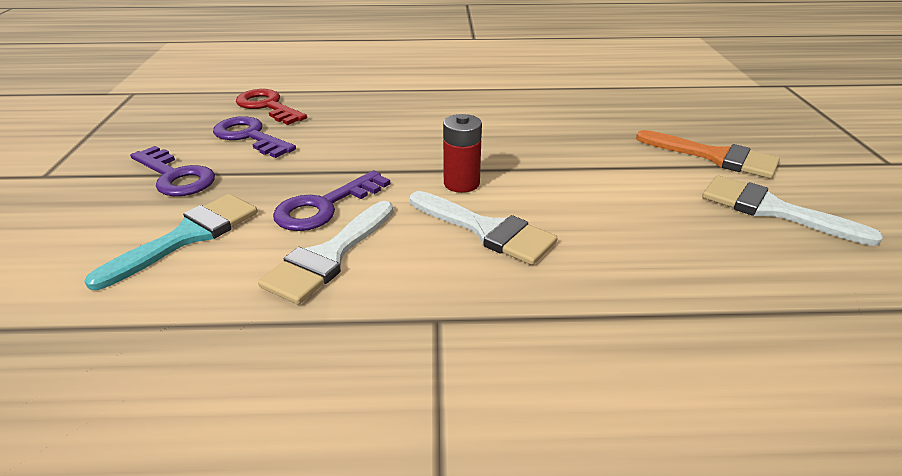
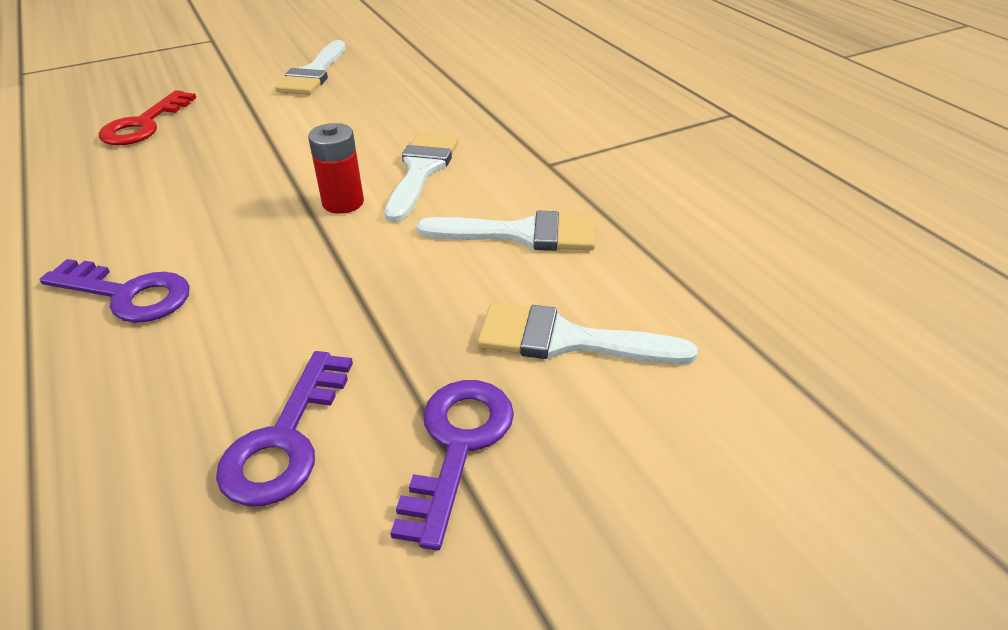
camera: 115 degrees left, 5 degrees up
(188, 236) = (567, 340): turquoise brush -> white brush
(267, 106) = (133, 494): red key -> red key (144, 125)
(324, 206) = (443, 270): purple key -> purple key (128, 294)
(715, 157) = (225, 95): orange brush -> none

